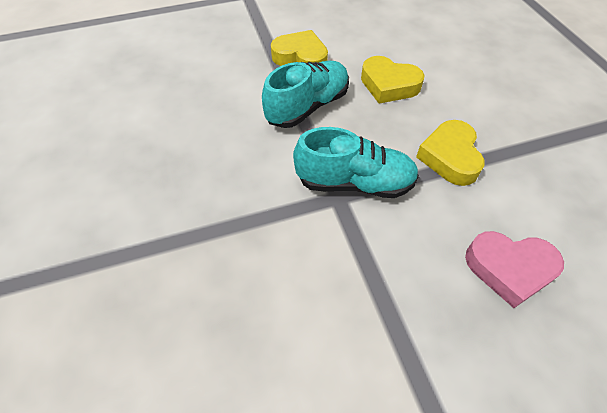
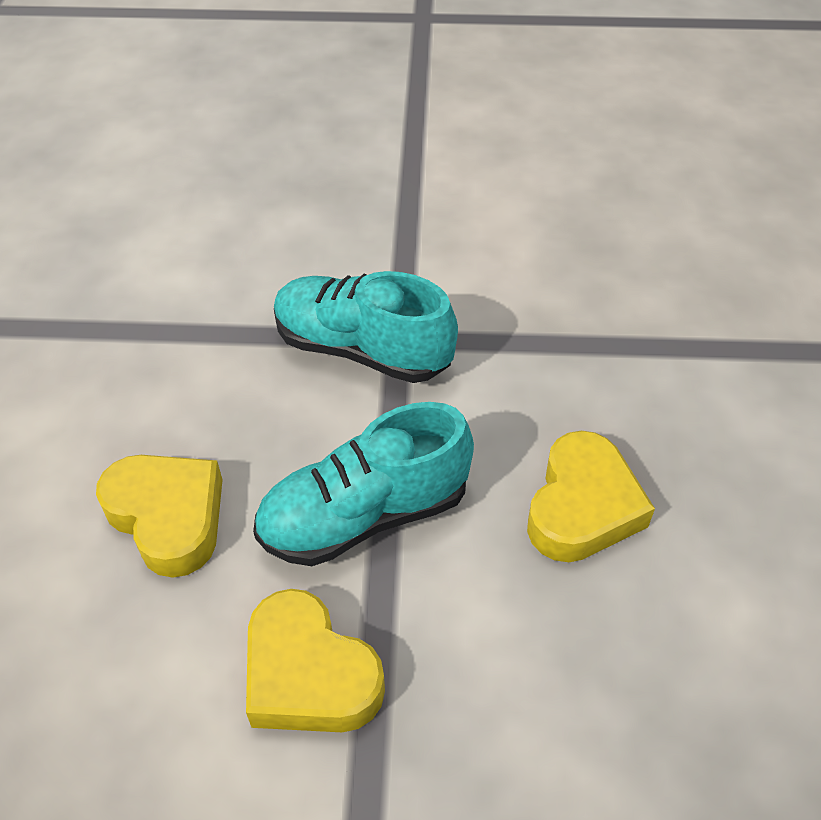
camera: 160 degrees left, 5 degrees down
(450, 157) = (189, 346): yellow heart -> yellow heart (582, 506)
(509, 269) = (245, 211): pink heart -> none

